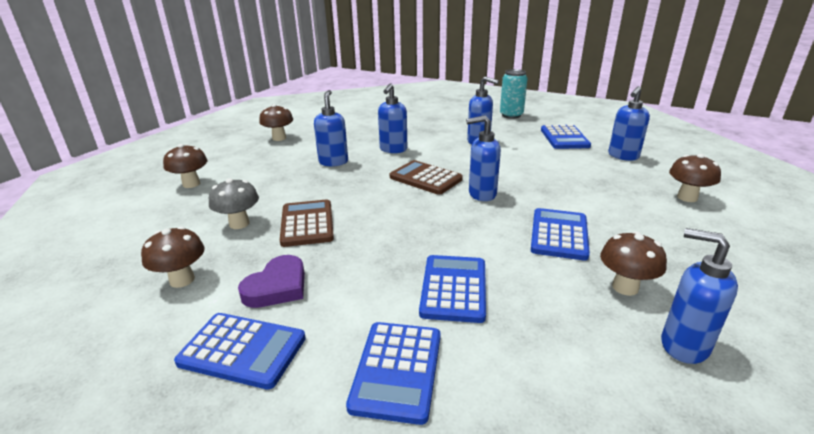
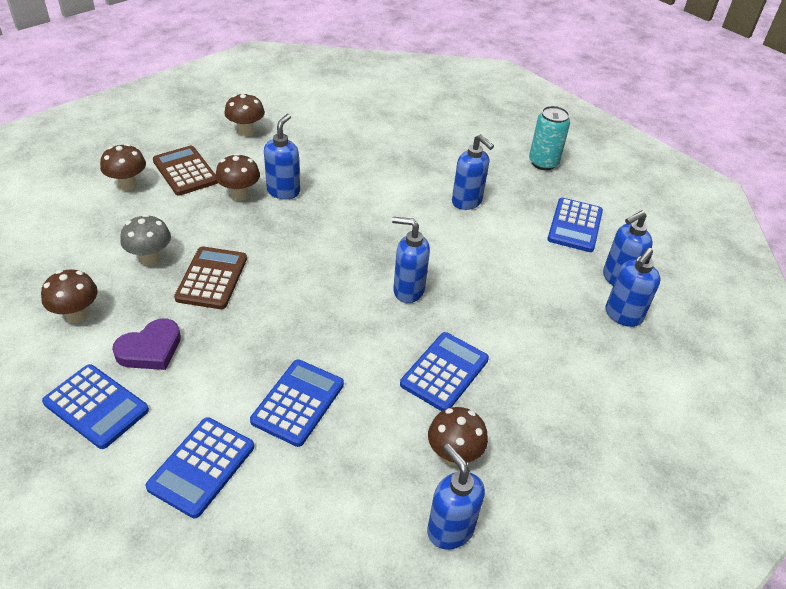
camera: 15 degrees right, 15 degrees up
(393, 150) = (359, 189): blue soap dispenser -> blue soap dispenser (623, 315)
(425, 178) = (365, 247): brown calculator -> brown calculator (185, 171)
(687, 197) = (630, 366): brown mushroom -> brown mushroom (240, 195)

